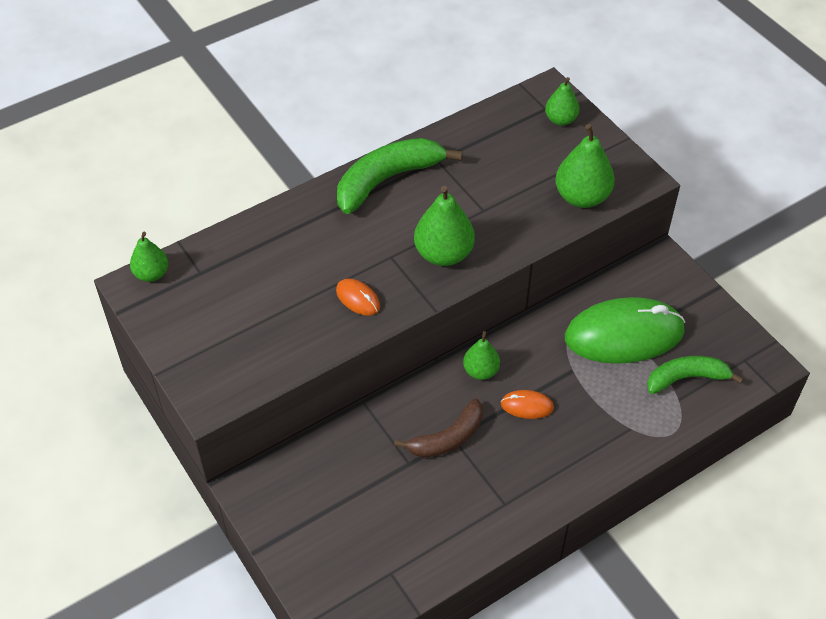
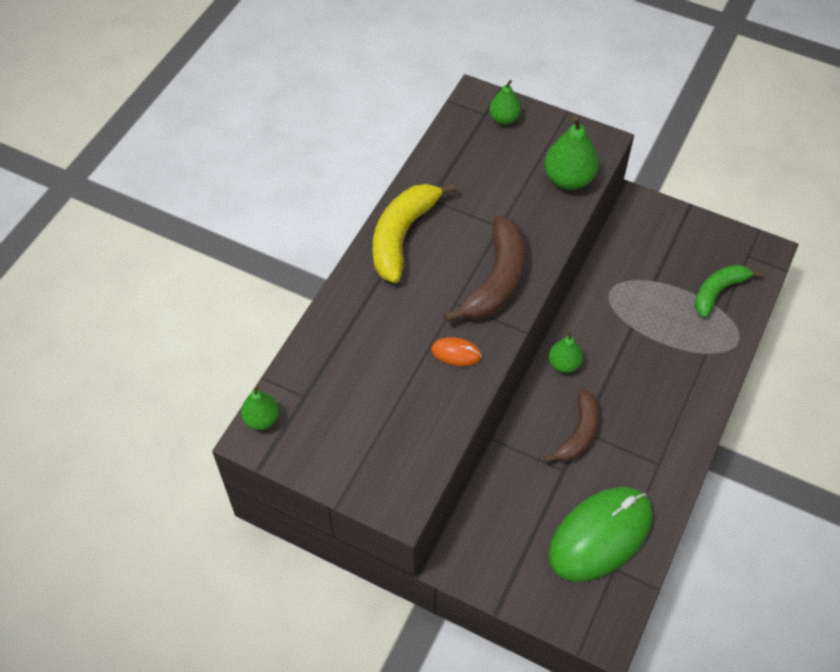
camera: 30 degrees left, 5 degrees up
(387, 180) = (402, 236): green banana -> yellow banana
(443, 254) = (496, 280): green pear -> brown banana
(527, 406) = (619, 375): orange mouse -> none
(624, 335) = (649, 279): green mouse -> green mouse (600, 535)

